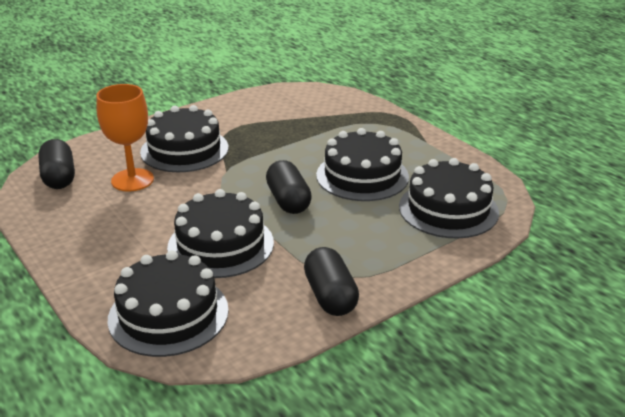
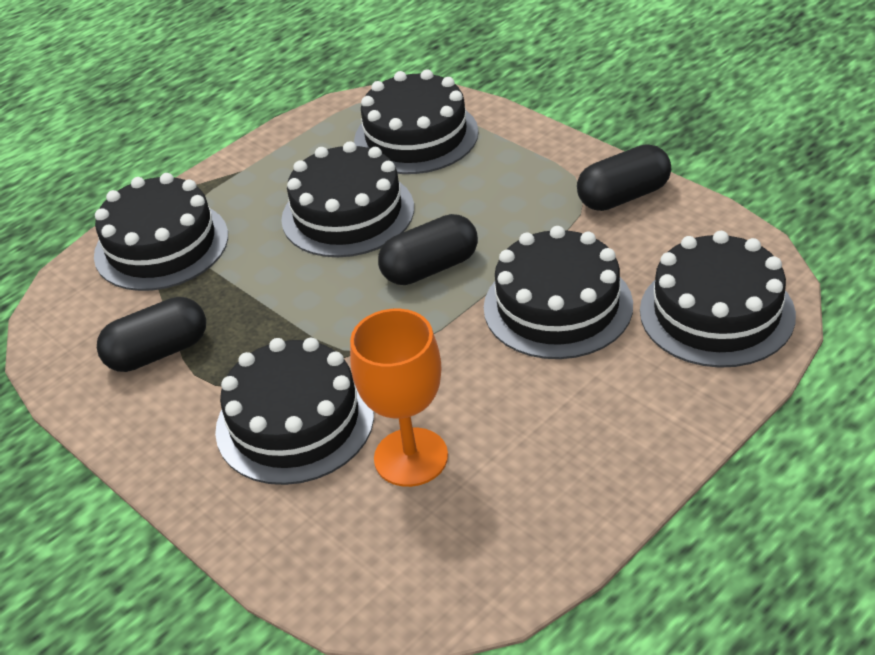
camera: 95 degrees left, 10 degrees up
(59, 177) = (423, 567): black capsule -> black capsule (158, 352)
(358, 117) = (161, 245): none -> black cake

